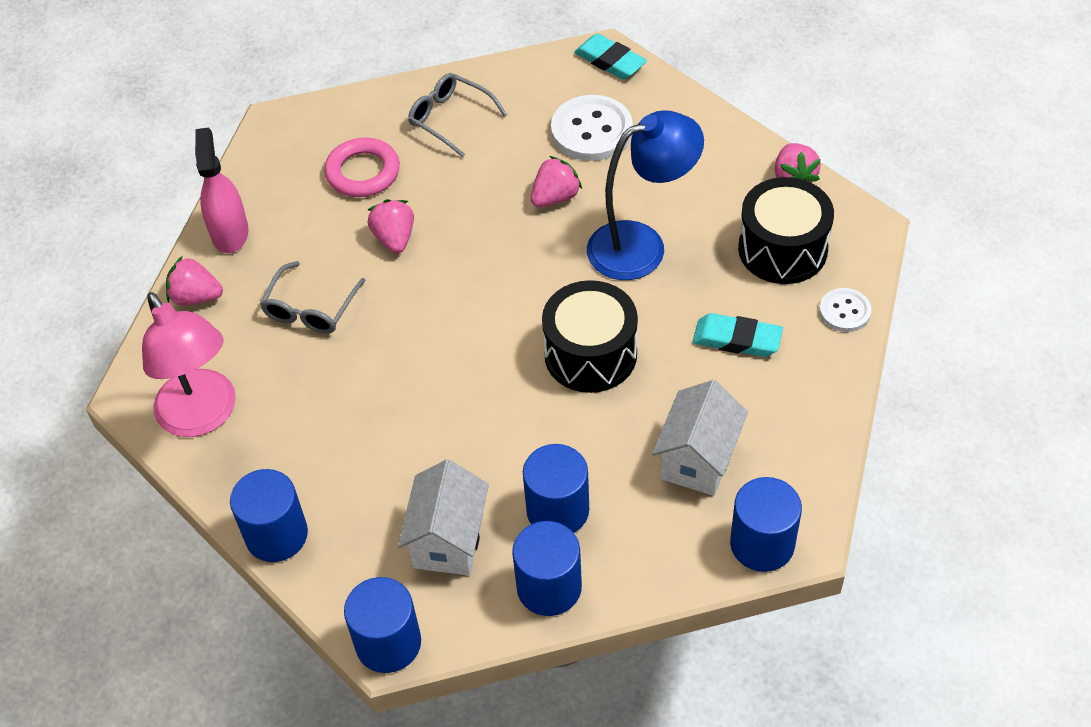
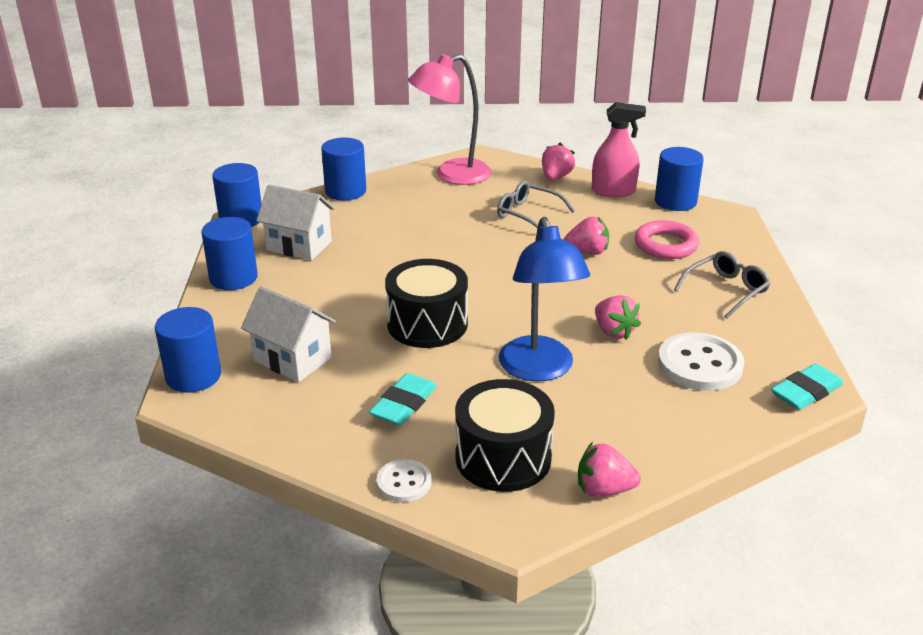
camera: 100 degrees right, 20 degrees down
(557, 510) = (292, 289): blue cylinder -> blue cylinder (675, 201)

